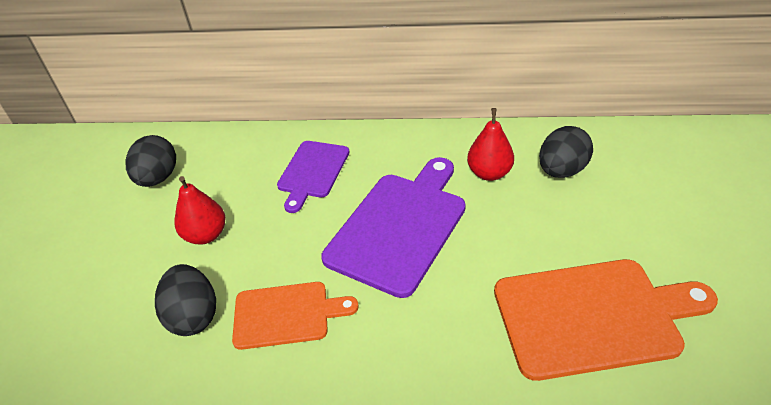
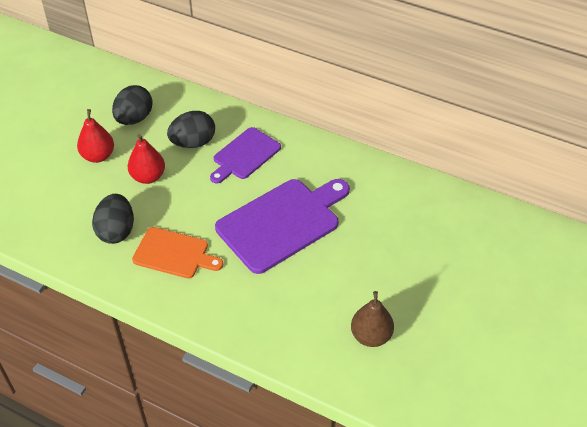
camera: 20 degrees right, 5 degrees up
(489, 173) = (373, 206): red pear -> red pear (98, 156)
(561, 170) = (429, 225): black egg -> black egg (193, 143)
(592, 316) = (371, 336): orange cutting board -> brown pear

